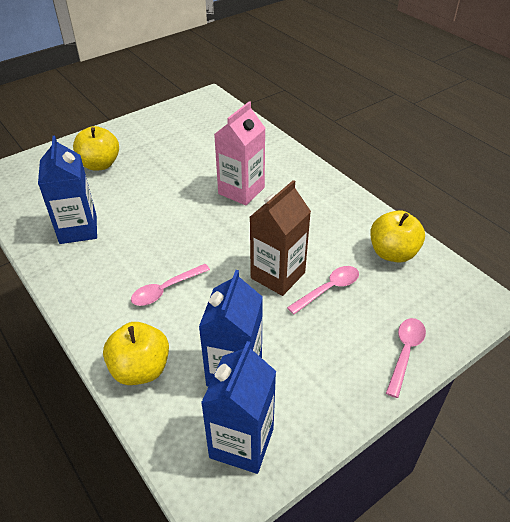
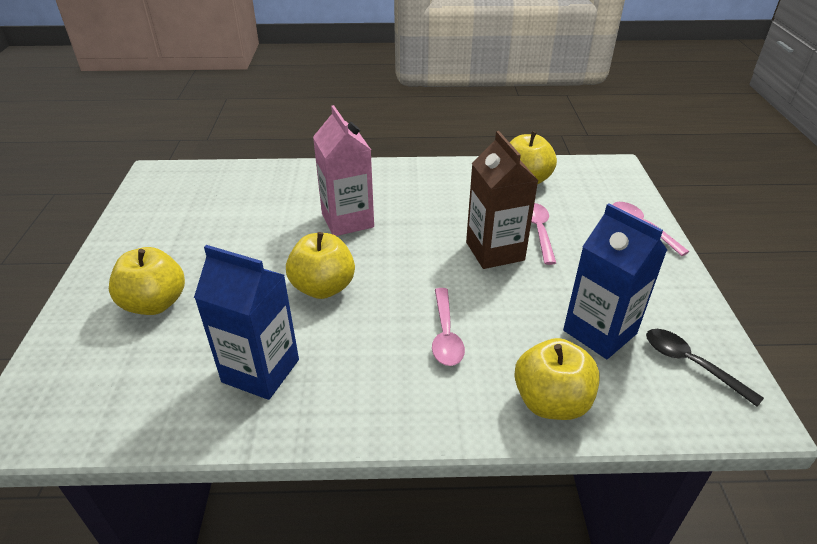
camera: 55 degrees left, 5 degrees down
(165, 216) = (323, 288): none -> yellow apple
(241, 443) = (691, 364): blue carton -> black spoon

